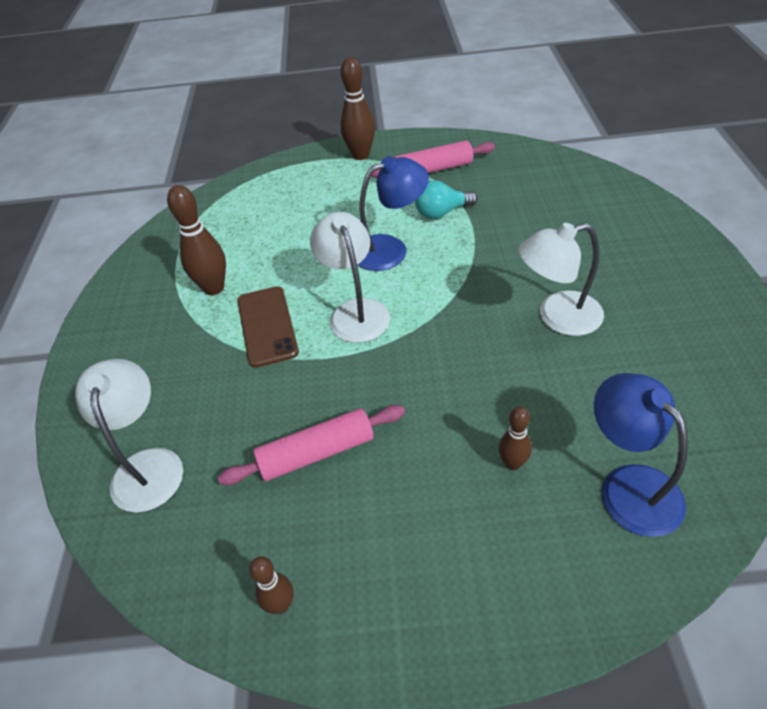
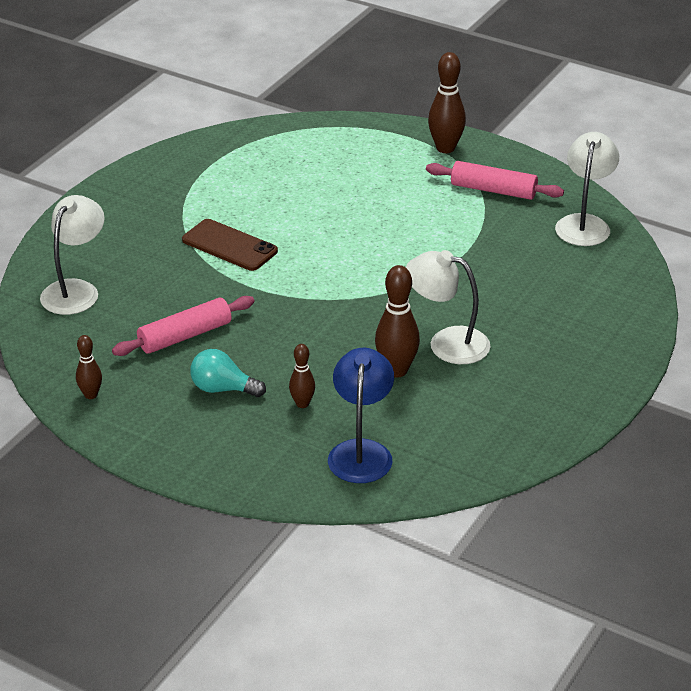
camera: 30 degrees right, 10 degrees down
(214, 288) = (217, 201): brown bowling pin -> brown bowling pin (396, 370)
(267, 326) = (229, 245): brown phone -> brown phone turned 75 degrees counterclockwise
(316, 453) = (185, 336): pink rolling pin -> pink rolling pin turned 45 degrees counterclockwise
(355, 311) = (302, 267): white lamp -> white lamp (584, 224)
(390, 249) = (379, 236): blue lamp -> none
(441, 212) = (455, 228): turquoise light bulb -> turquoise light bulb (223, 389)

